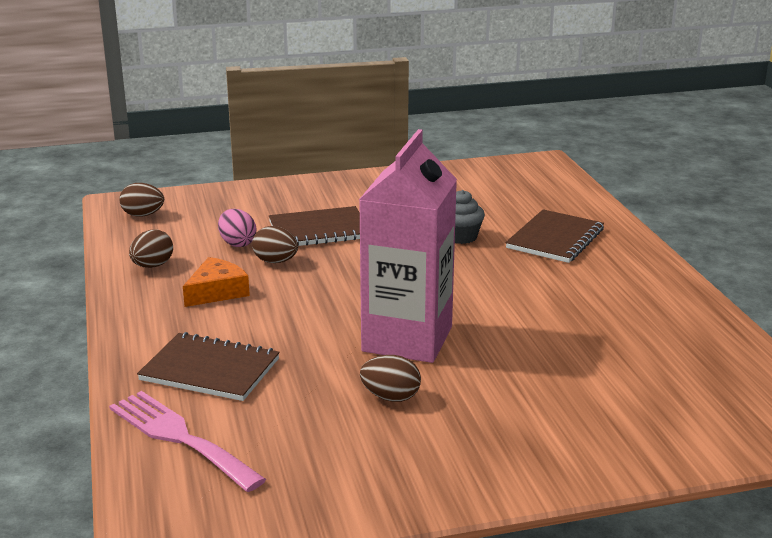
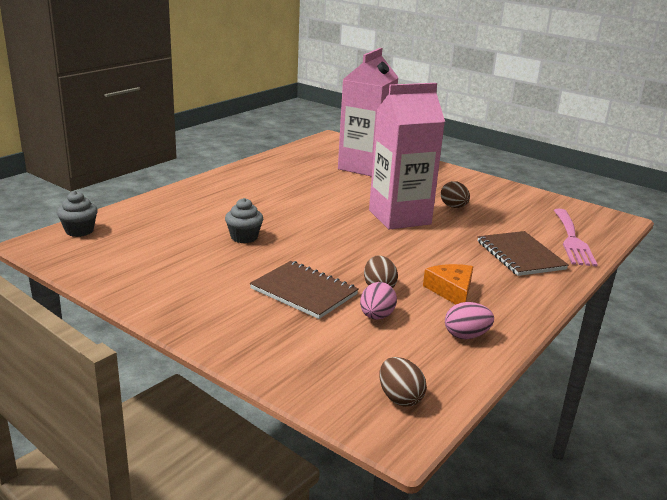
camera: 130 degrees left, 0 degrees up
(152, 266) = (466, 336): brown egg -> pink egg
(217, 292) = (451, 291): orange cheese -> orange cheese turned 75 degrees clockwise
(555, 239) = (208, 209): brown notebook -> none
(558, 178) = (79, 231): none -> grey cupcake
(625, 393) = (364, 167): none -> pink carton

